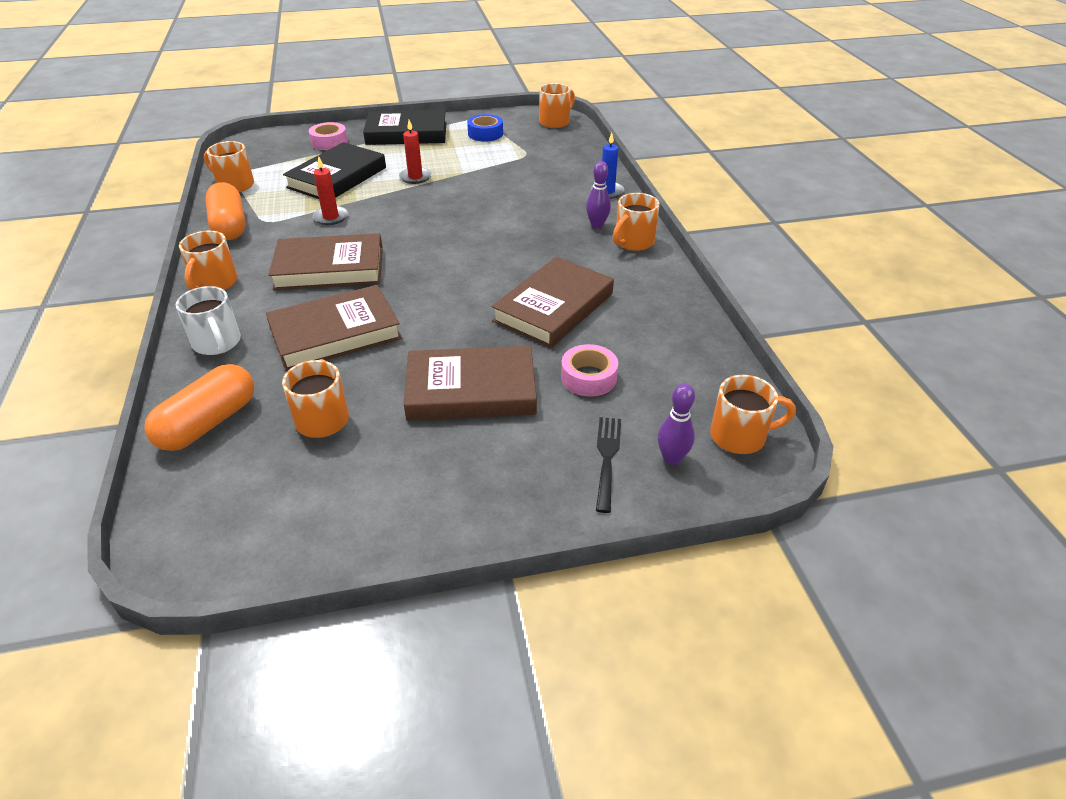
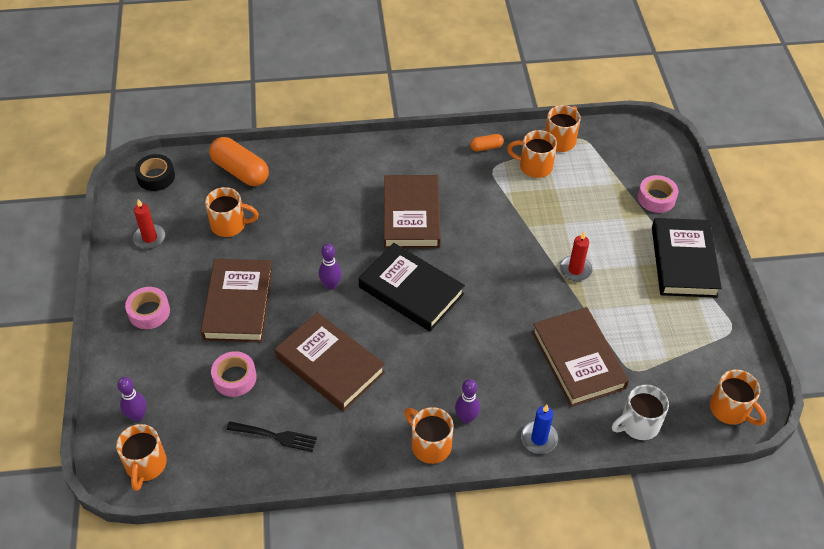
camera: 95 degrees right, 10 degrees up
(190, 529) = (156, 177): none -> black tape
(214, 283) = (398, 151): orange mug -> orange mug (534, 166)
(217, 343) = (322, 163): white mug -> white mug (638, 424)
(230, 226) = (486, 147): orange capsule -> orange capsule, size x0.49
(331, 217) = (496, 210): red candle -> red candle (150, 238)
(335, 333) = (321, 225): brown book -> brown book (578, 360)
(337, 177) = (575, 210): black book -> black book (411, 290)
(436, 317) = (331, 285): none -> purple bowling pin
(485, 134) = (688, 334): blue tape -> none
(493, 480) = (149, 312): none -> pink tape
(607, 459) = (148, 377): black fork -> black fork (274, 436)

